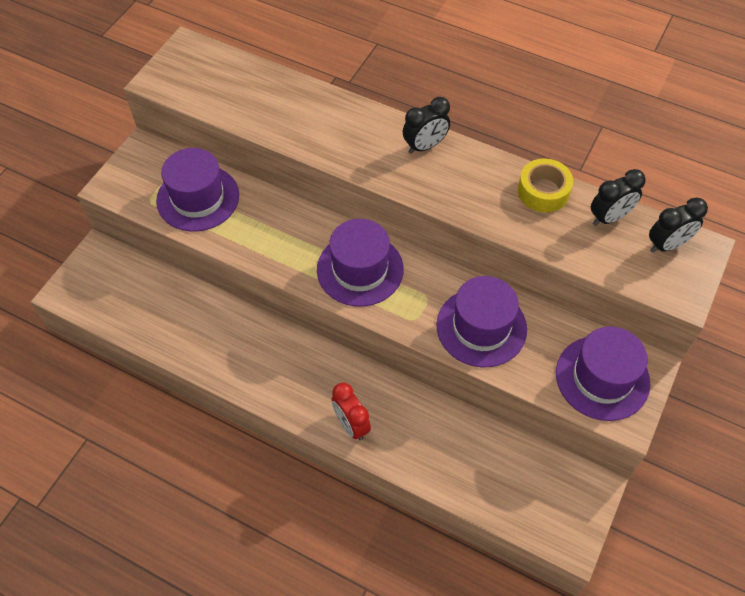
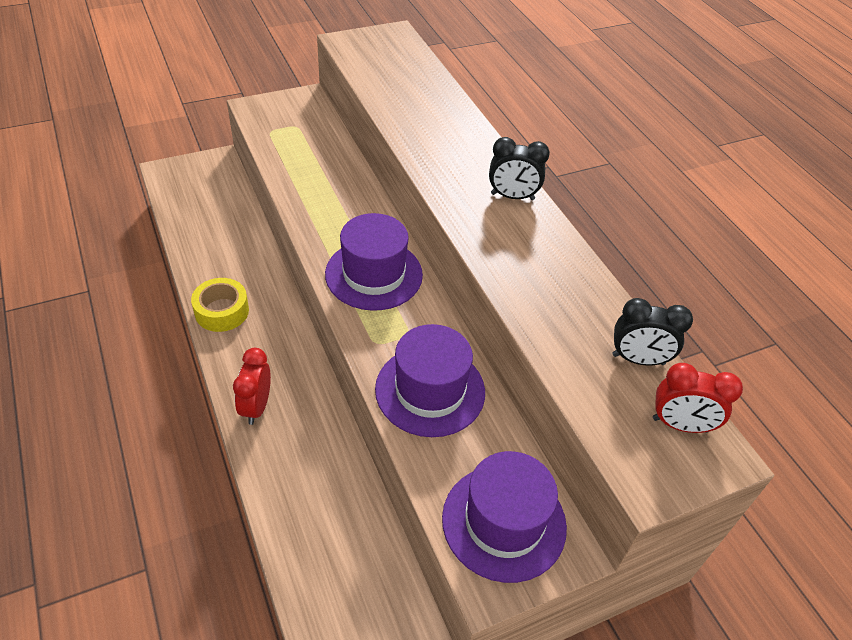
camera: 35 degrees right, 10 degrees down
(198, 198) = (307, 149): purple hat -> none
(543, 191) = (589, 296): yellow tape -> yellow tape (222, 311)
(667, 245) = (680, 425): black clock -> red clock

